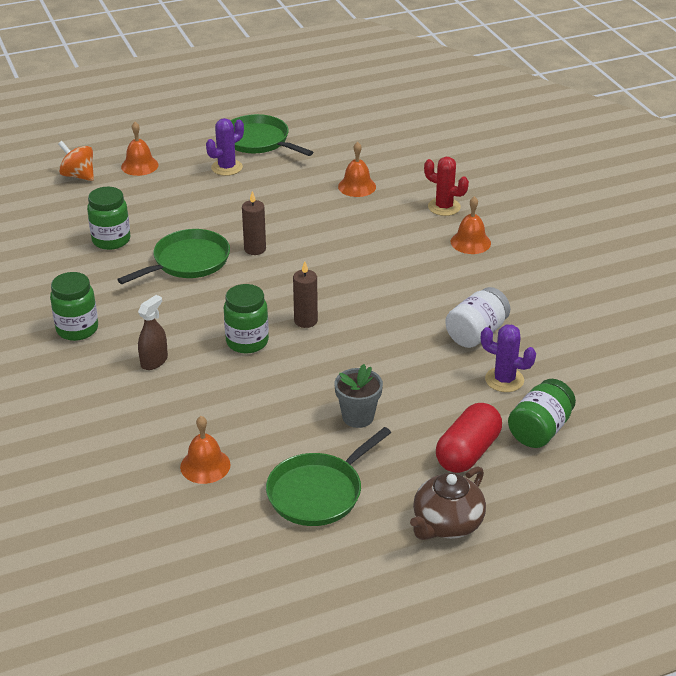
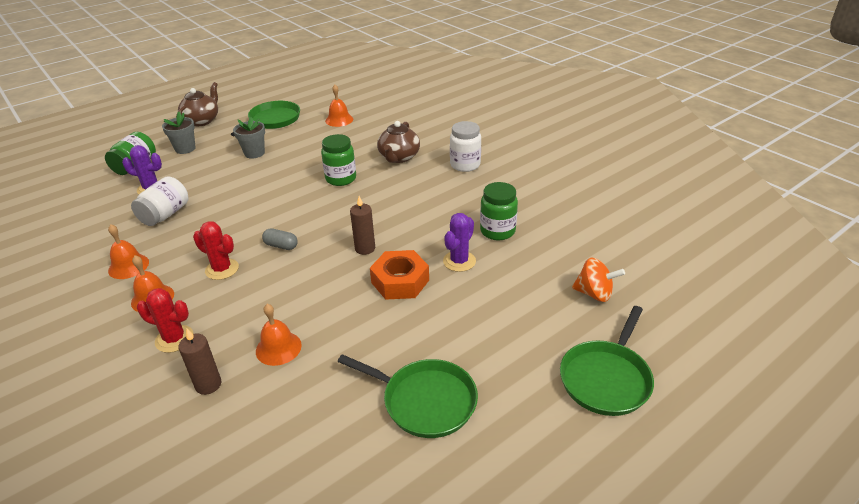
camera: 165 degrees right, 0 degrees up
(77, 329) = (465, 165): green jar -> white jar
(139, 165) = (543, 323): orange bell -> orange bell (128, 266)
(154, 361) = (399, 157): brown spray bottle -> brown teapot
(188, 261) = (418, 226): green pan -> green pan (606, 379)
(227, 167) = (442, 343): purple cactus -> purple cactus (459, 261)
(236, 214) = (400, 281): none -> orange nut
(305, 321) = (302, 199): brown candle -> brown candle (208, 384)
(341, 268) = (281, 246): none -> grey capsule
(404, 256) = (222, 269): none -> red cactus
(468, 452) = (185, 149): red capsule -> grey flower pot

